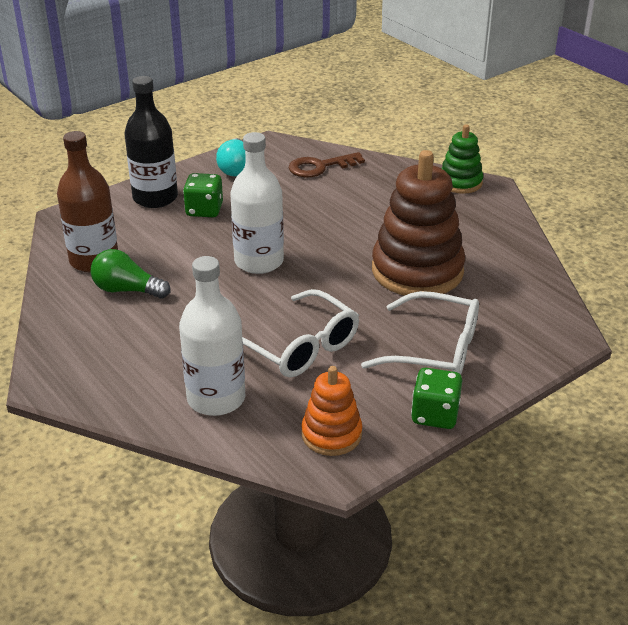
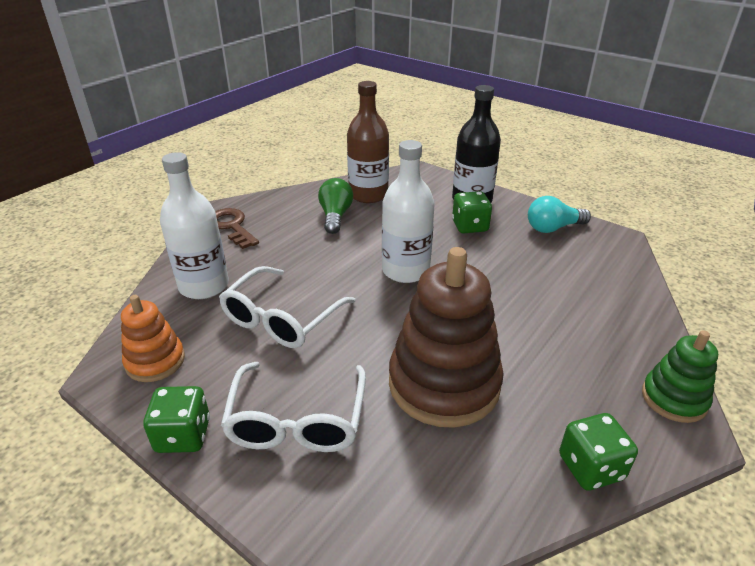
camera: 75 degrees right, 0 degrees up
(319, 167) = (602, 276): brown key -> brown key (232, 226)
(508, 230) = (590, 467): none -> green dice

